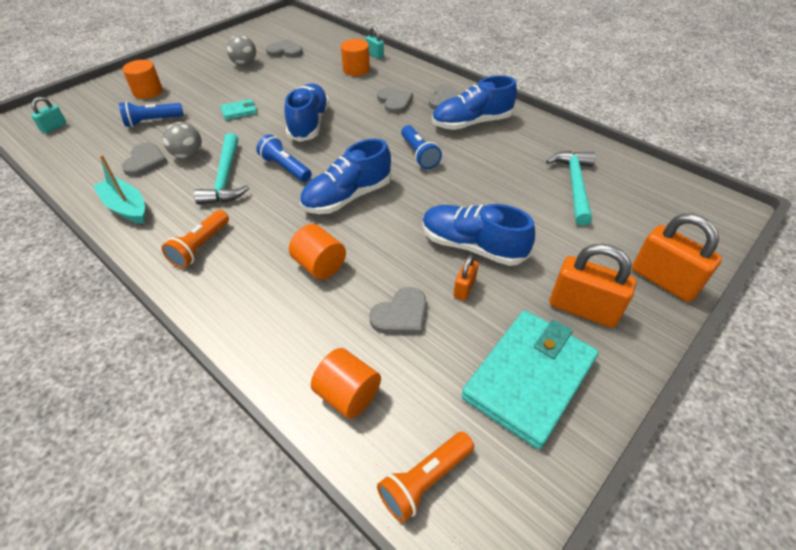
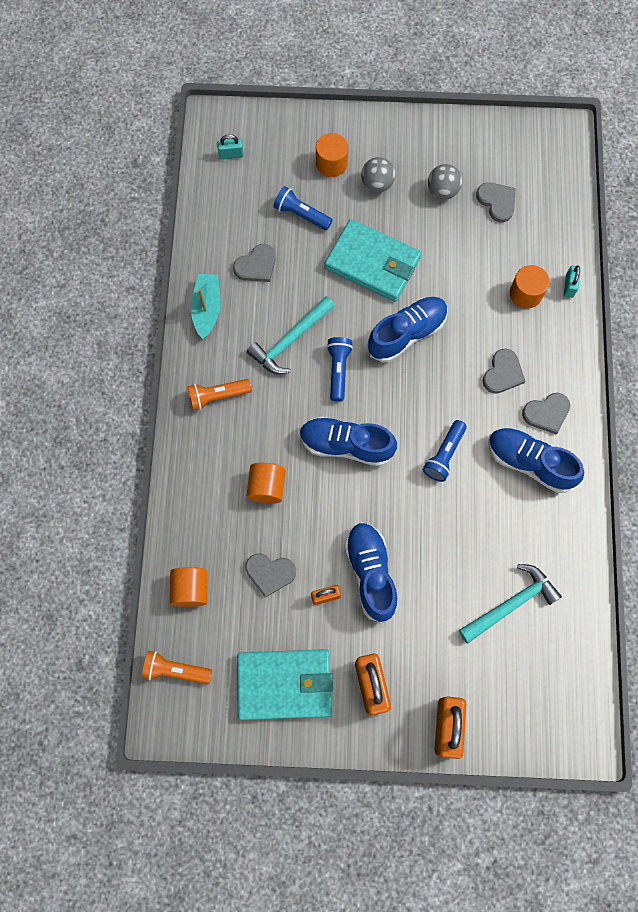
camera: 50 degrees right, 25 degrees up
(188, 155) = (289, 287): grey ball -> grey ball (377, 184)
(239, 111) = (372, 263): turquoise wallet -> turquoise wallet, size x2.32

